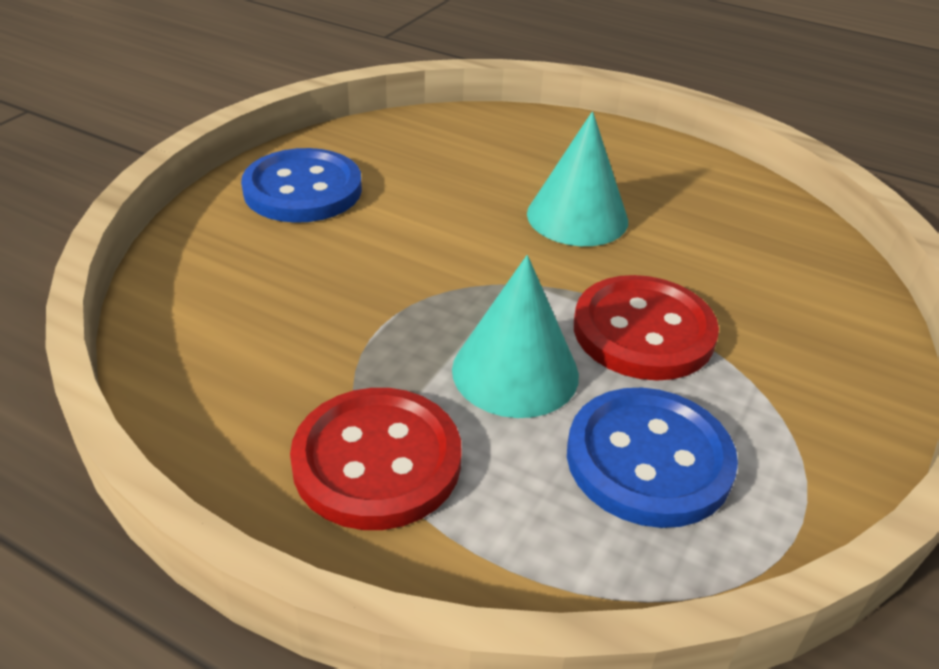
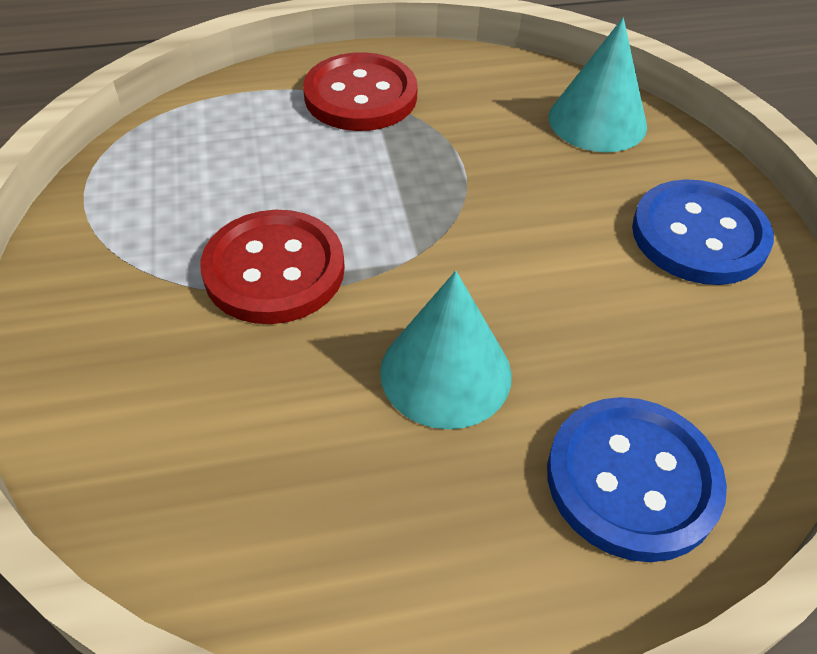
camera: 140 degrees right, 10 degrees up
(515, 371) = (339, 183): turquoise cone -> turquoise cone (597, 121)
(648, 460) = (204, 176): blue button -> blue button (632, 480)

